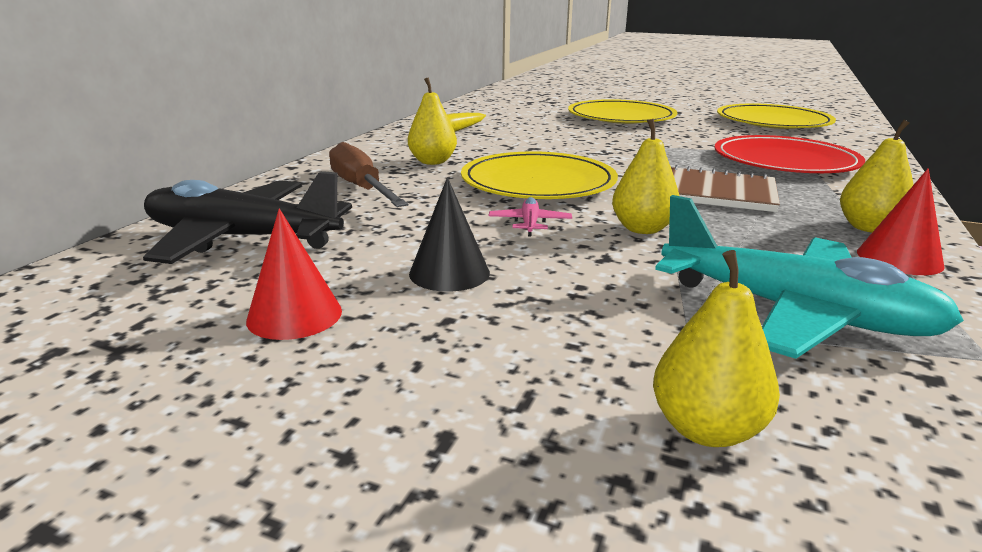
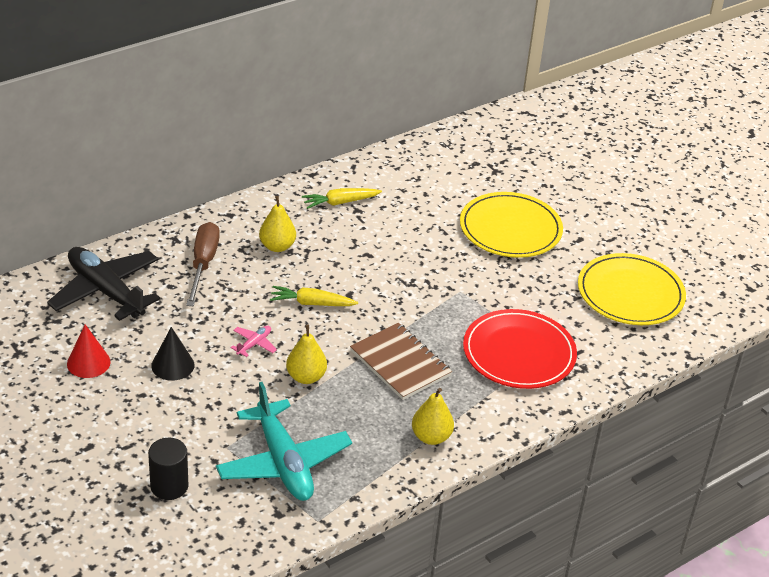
camera: 30 degrees right, 15 degrees up
(538, 182) = (312, 303): yellow plate -> yellow carrot
(706, 429) = (169, 486): yellow pear -> black cylinder
(899, 258) = (397, 463): red cone -> none

